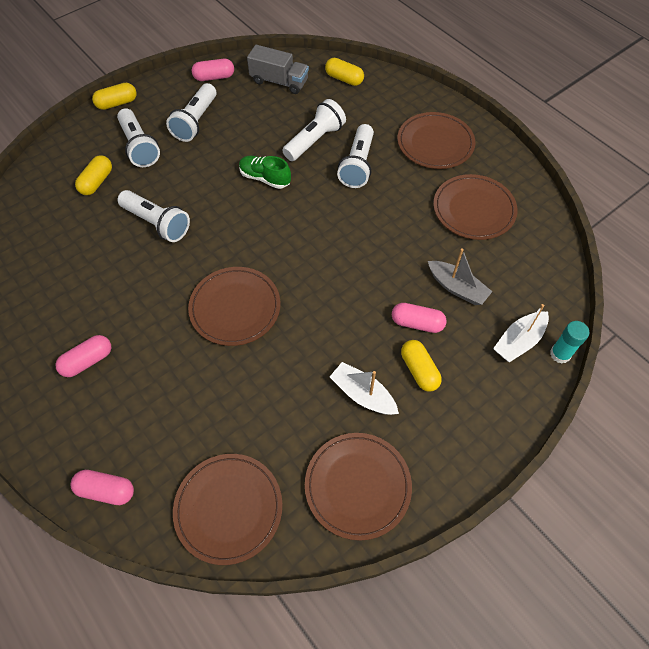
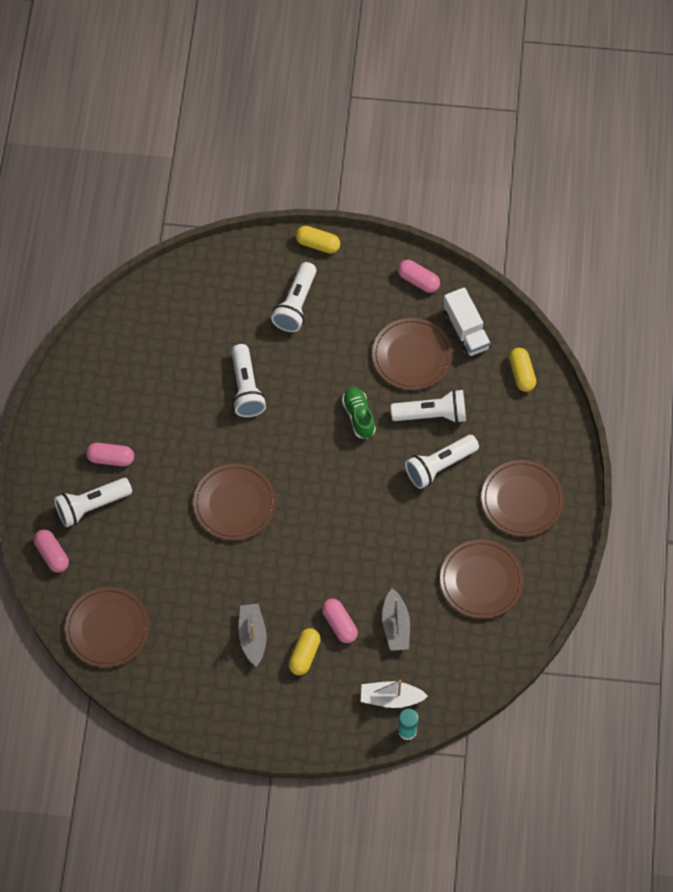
camera: 45 degrees right, 5 degrees up
(97, 182) = (237, 313): yellow capsule -> none
(196, 121) = (360, 316): white flashlight -> white flashlight (91, 506)
(279, 82) = (466, 331): grey truck -> white truck
(357, 486) = (190, 685): brown plate -> brown plate (412, 356)
(363, 394) = (252, 636): white boat -> grey boat

